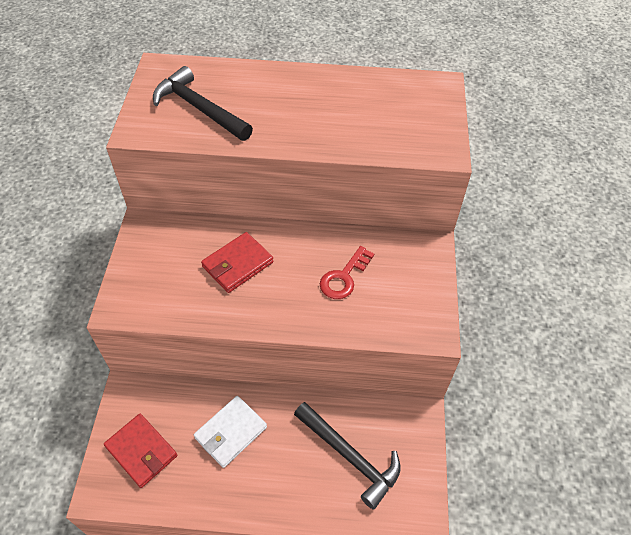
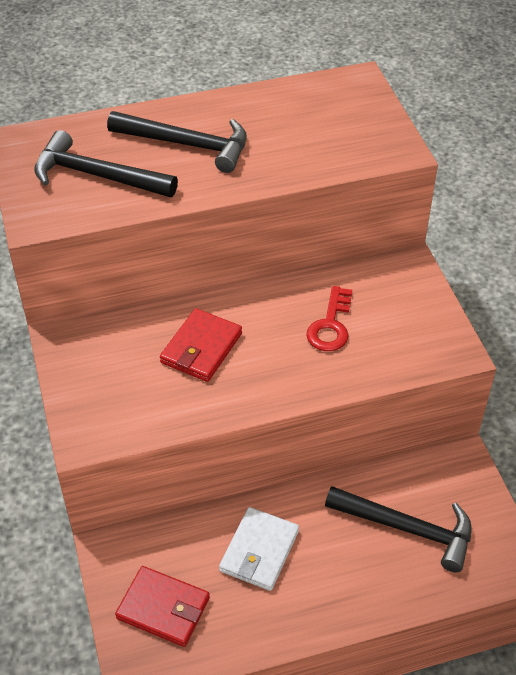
camera: 20 degrees left, 5 degrees down
(279, 102) = (187, 144): none -> black hammer

